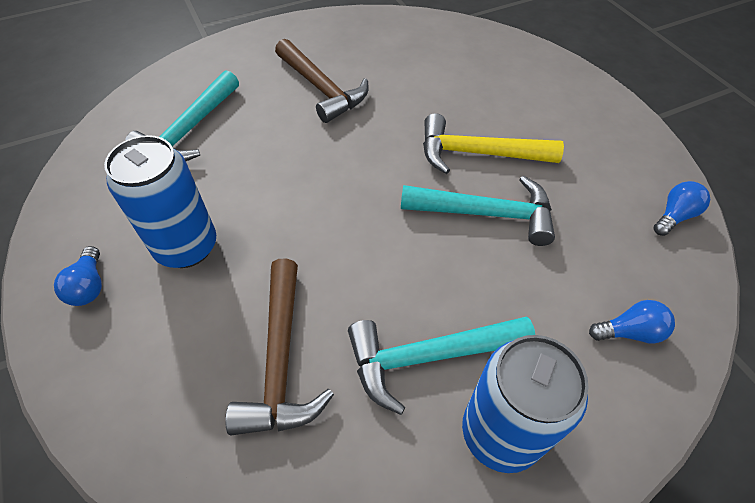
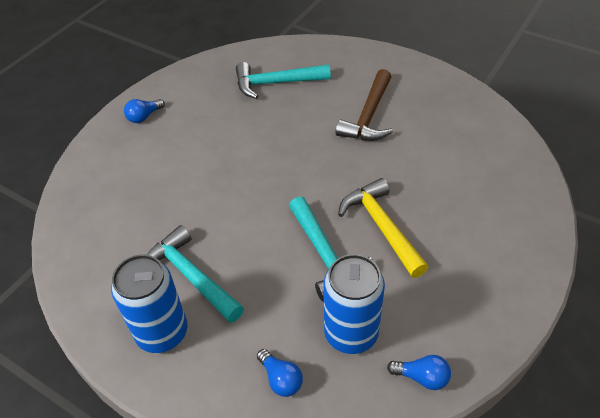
camera: 60 degrees right, 5 degrees down
(187, 247) = (192, 135): blue can -> blue can (351, 333)
(280, 359) = (149, 213): brown hammer -> none

